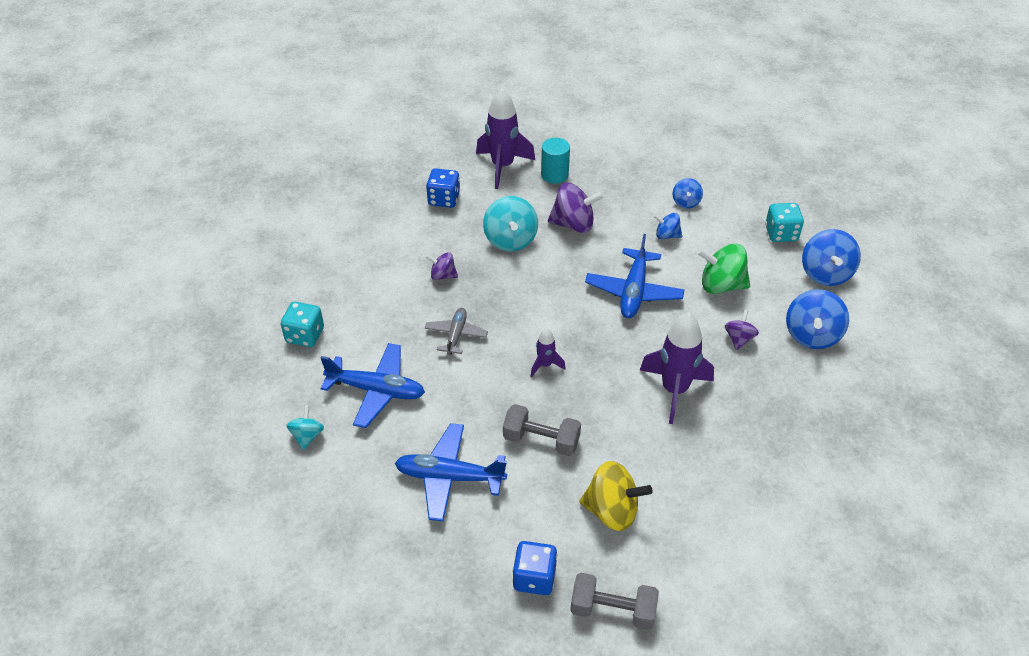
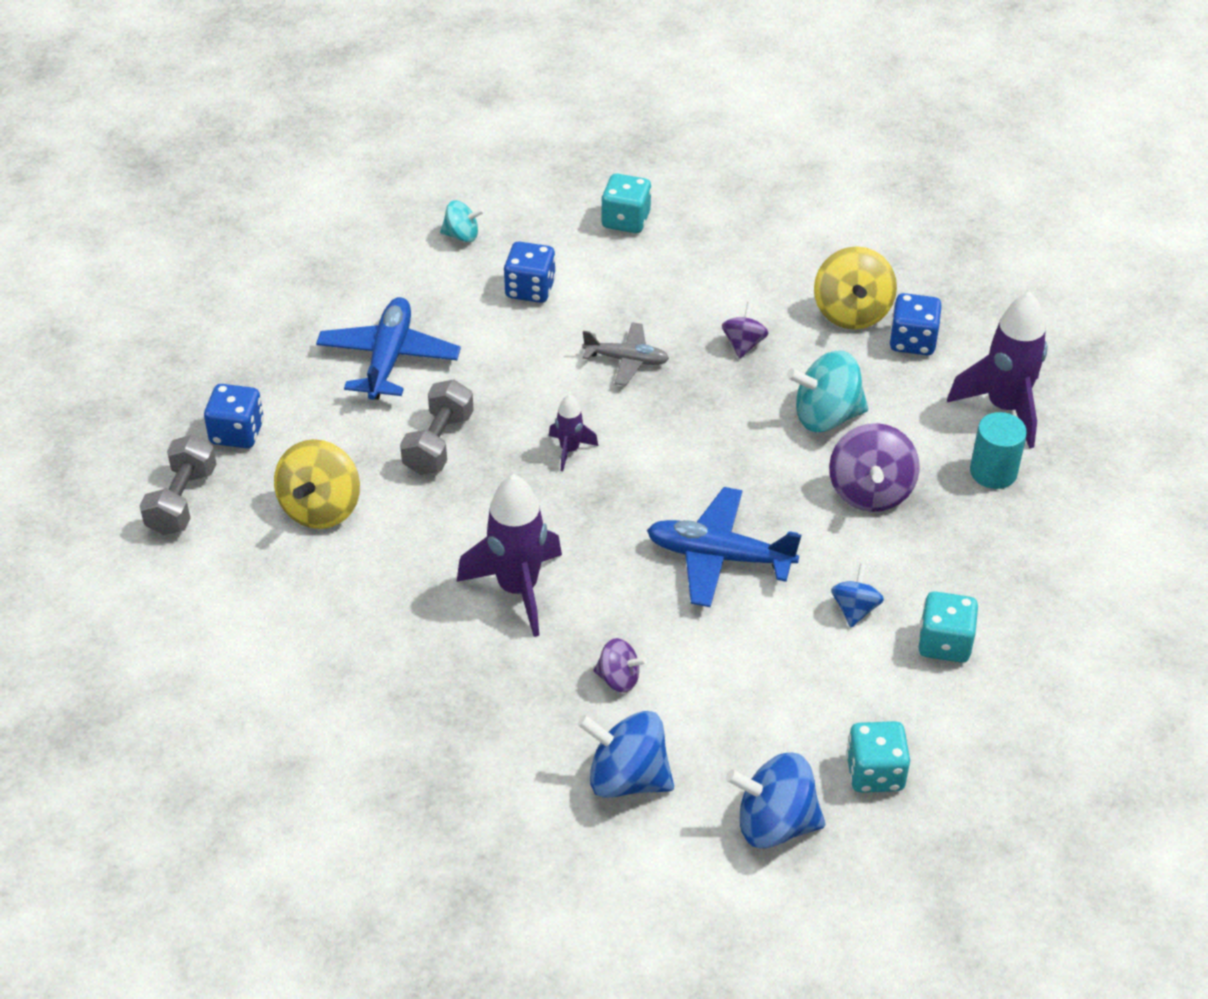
camera: 90 degrees right, 0 degrees up
(376, 390) = (530, 289): blue plane -> blue dice
(415, 224) = (851, 312): none -> yellow spinning top
(686, 202) = (944, 643): blue spinning top -> turquoise dice
(721, 285) = (738, 670): green spinning top -> none

